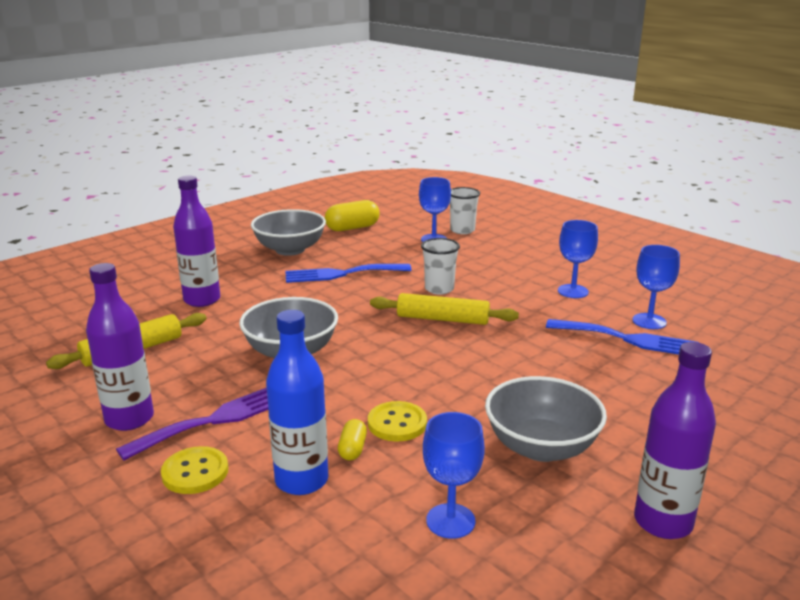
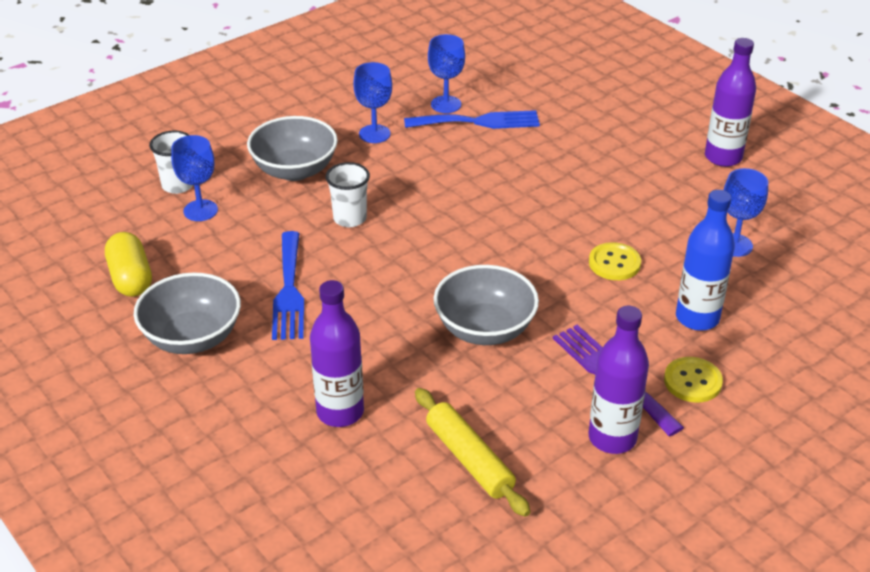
camera: 85 degrees left, 15 degrees up
(352, 449) = (653, 289): yellow capsule -> none
(442, 319) = (423, 222): yellow rolling pin -> none
(541, 447) = (644, 193): grey bowl -> grey bowl (294, 170)
(628, 339) = (478, 122): blue fork -> blue fork turned 60 degrees clockwise

